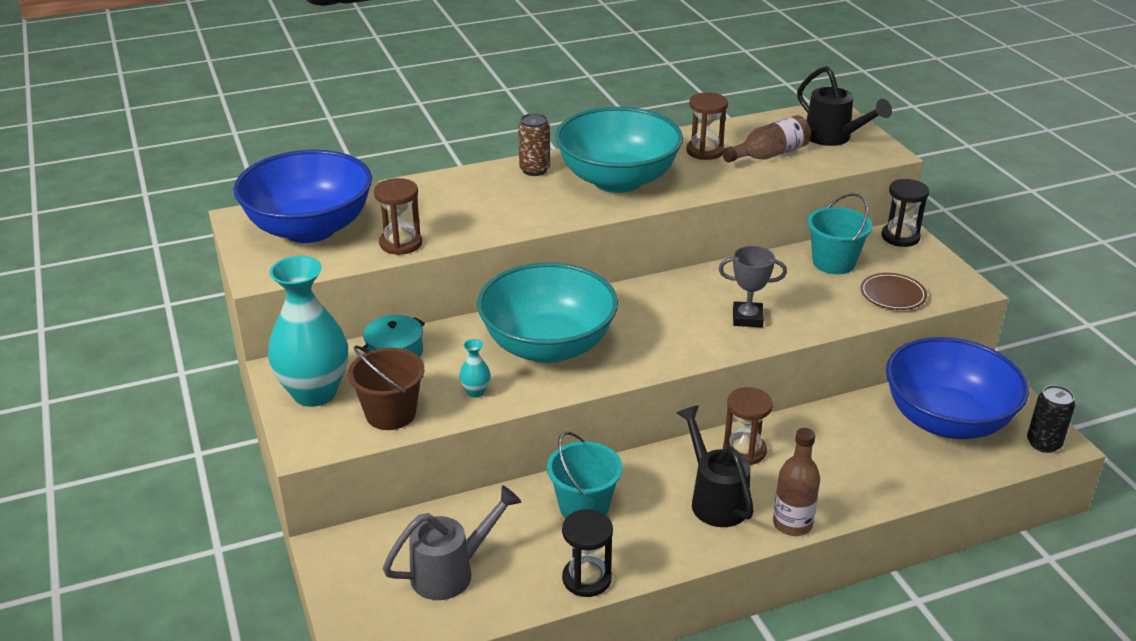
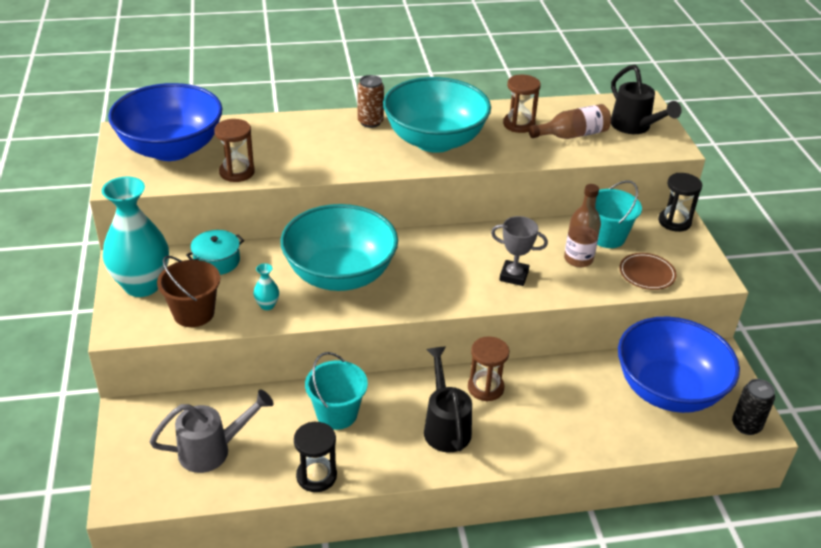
camera: 10 degrees right, 5 degrees up
(792, 524) = (501, 459): brown bottle -> brown bottle (578, 259)

